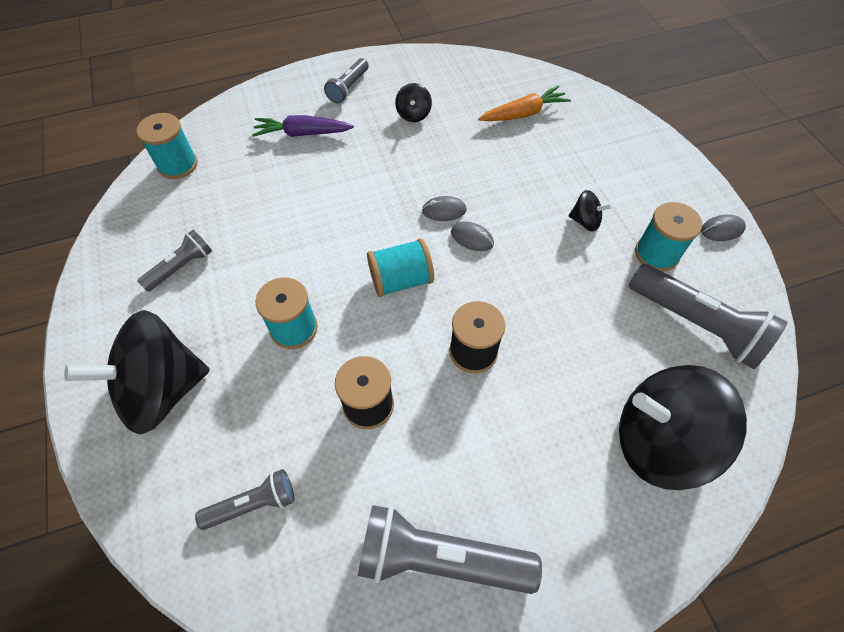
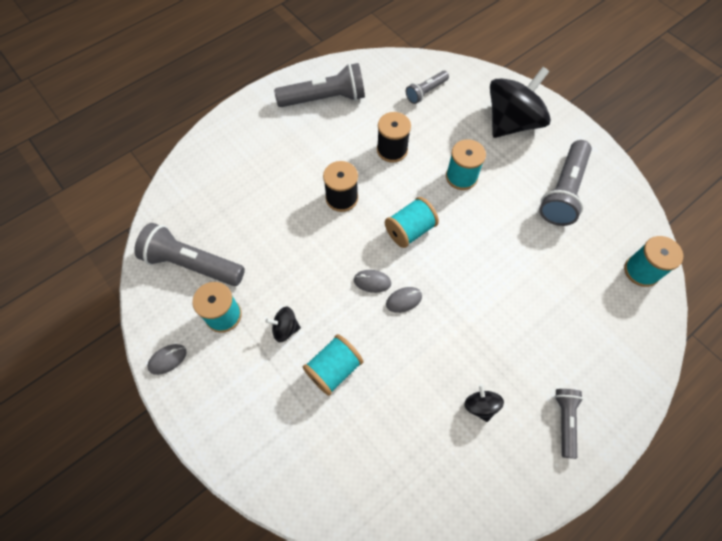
camera: 160 degrees right, 5 degrees up
(181, 267) = (563, 191): grey flashlight -> grey flashlight, size x1.78
(303, 133) = (566, 342): purple carrot -> none
(523, 114) = (372, 448): orange carrot -> none
(541, 174) = (334, 369): none -> turquoise spool
(659, 440) = (217, 182): black spinning top -> none

